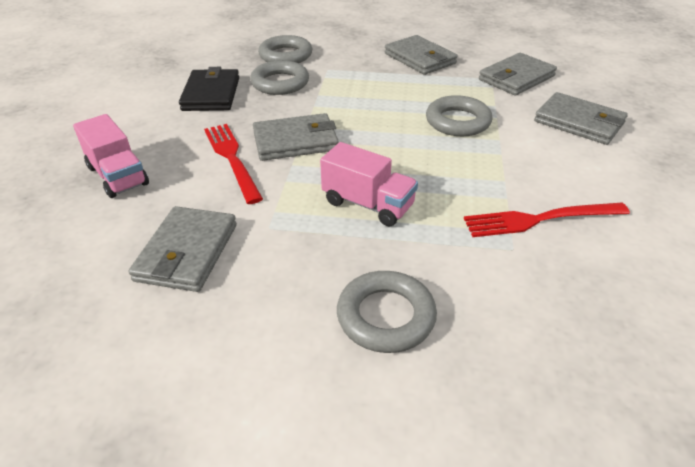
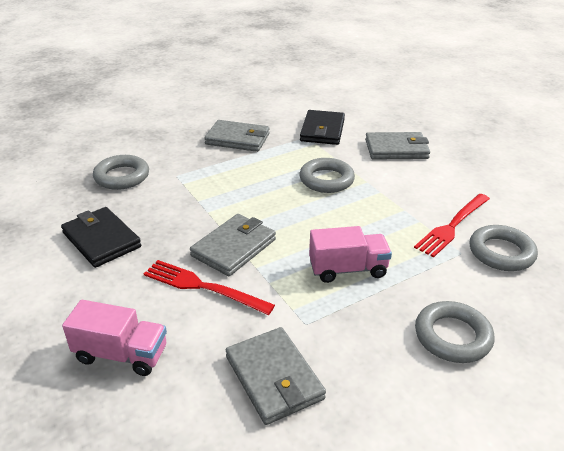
camera: 40 degrees left, 5 degrees down
(280, 83) = (152, 204): grey ring -> grey ring (501, 252)
(516, 78) = (322, 130): grey wallet -> black wallet

